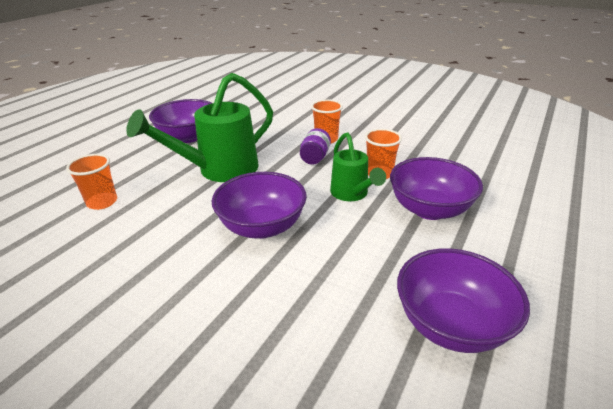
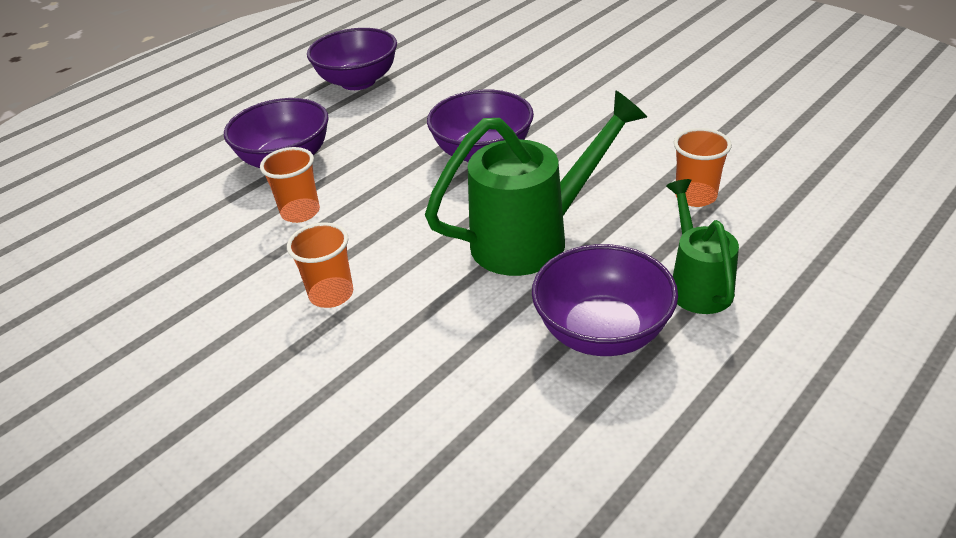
camera: 165 degrees left, 5 degrees up
(315, 157) = (374, 251): purple jar -> none
(352, 194) = (359, 185): green watering can -> green watering can (697, 284)

